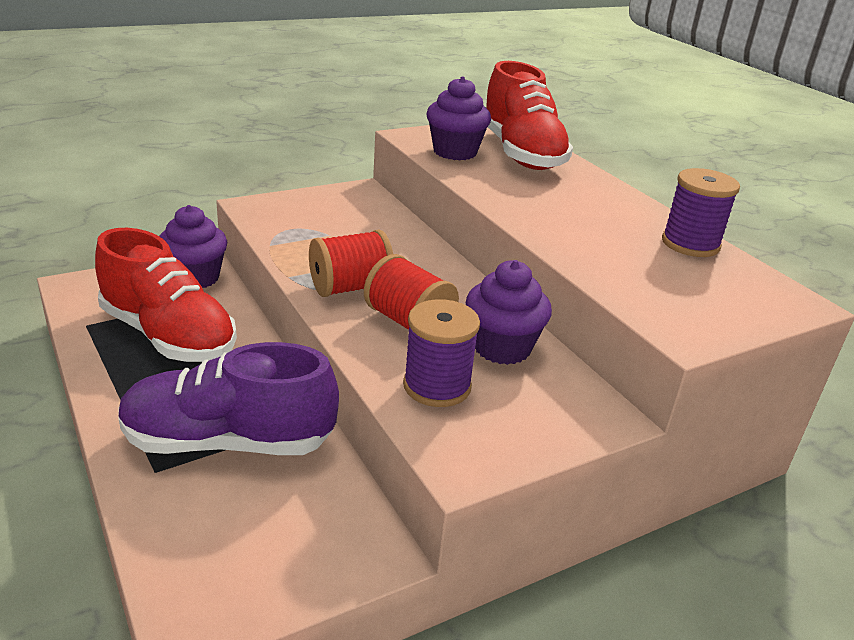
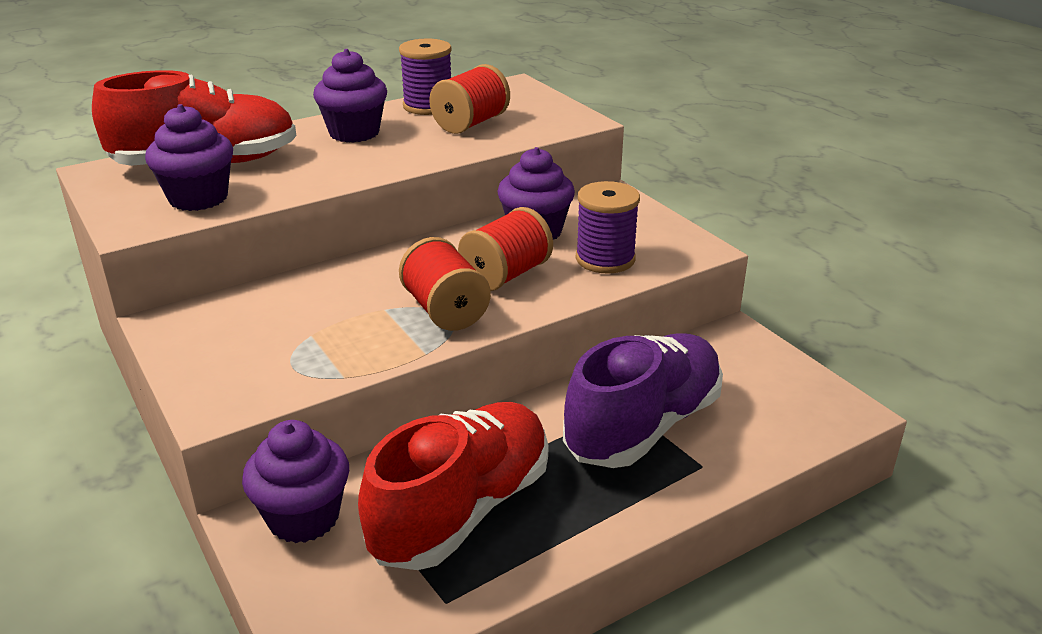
camera: 90 degrees left, 0 degrees up
(228, 442) = (643, 426): purple shoe -> purple shoe turned 135 degrees counterclockwise
(600, 206) = (354, 133): none -> purple cupcake
(647, 263) = (470, 123): none -> red spool

